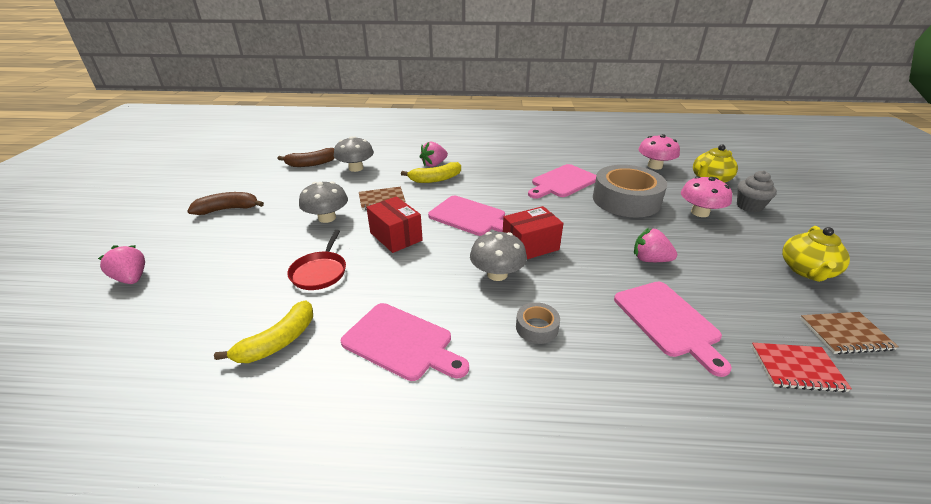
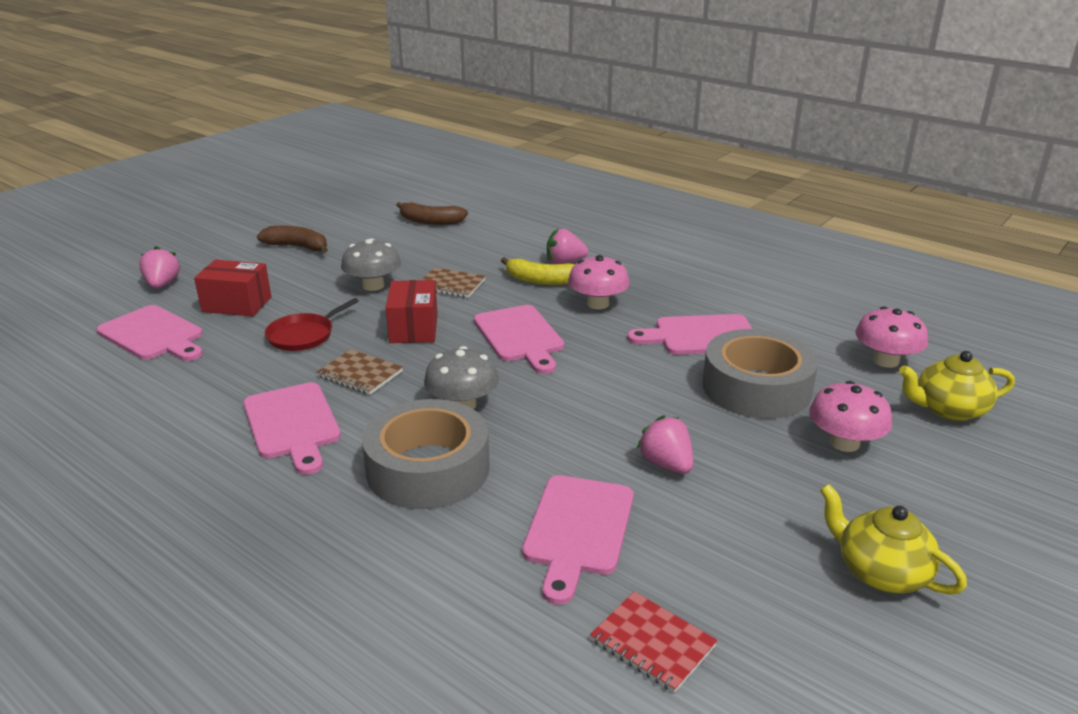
camera: 35 degrees right, 5 degrees down
(177, 324) = (153, 335): none -> pink cutting board
(278, 341) = (204, 380): yellow banana -> none
(356, 168) = (470, 240): grey mushroom -> none
(486, 182) = (597, 304): none -> pink mushroom
(530, 246) = (541, 392): red box -> red box (237, 304)
(537, 327) = (428, 469): grey tape -> grey tape, size x2.27
(749, 206) = (948, 466): grey cupcake -> none
(807, 271) = (880, 572): yellow teapot -> yellow teapot turned 75 degrees clockwise
(845, 334) = (790, 653): brown notebook -> brown notebook (360, 374)

